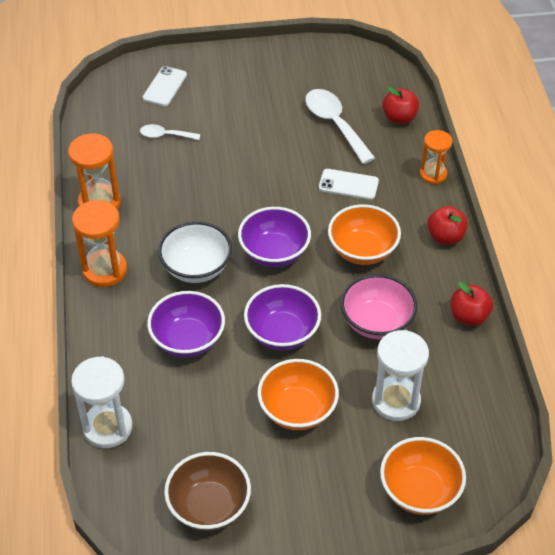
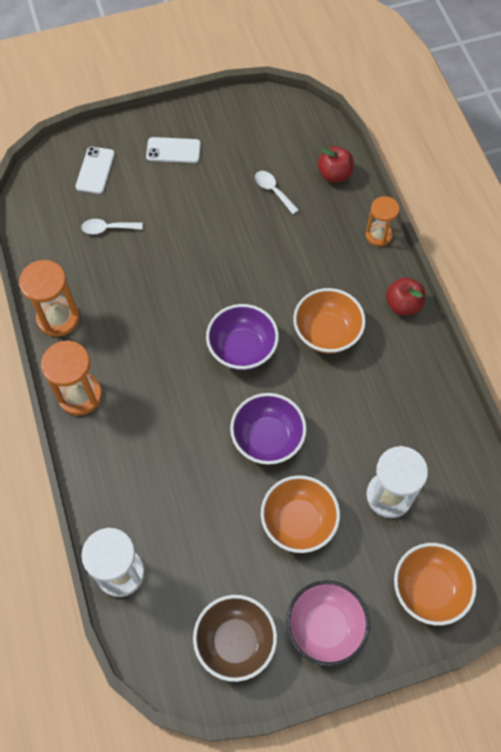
camera: 10 degrees left, 15 degrees up
(188, 339) = (178, 461): purple bowl -> none
(196, 268) = (170, 378): white bowl -> none
(335, 124) = (273, 191): white spoon -> white spoon, size x0.55
(348, 184) = (299, 259): white phone -> white phone (173, 150)
(376, 322) = (355, 411): pink bowl -> pink bowl (325, 627)
(469, 316) = (440, 390): red apple -> none

